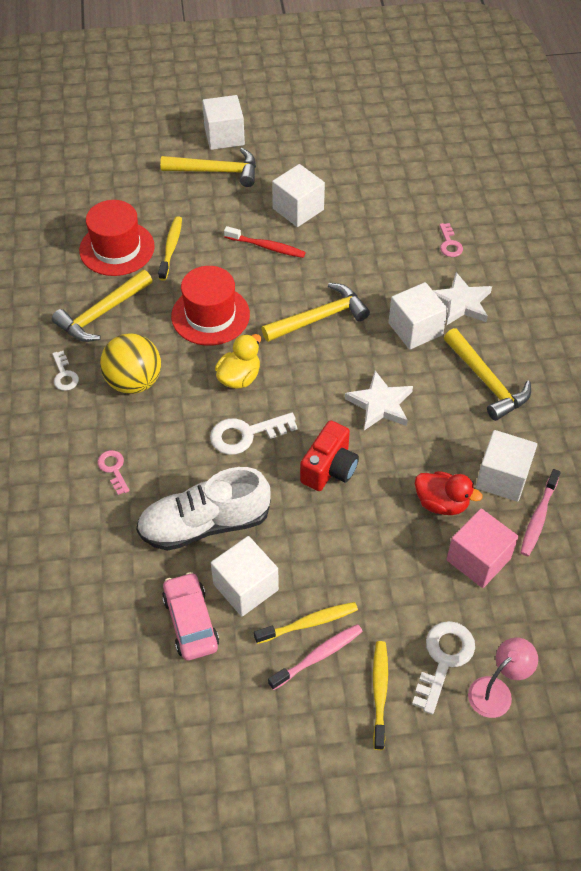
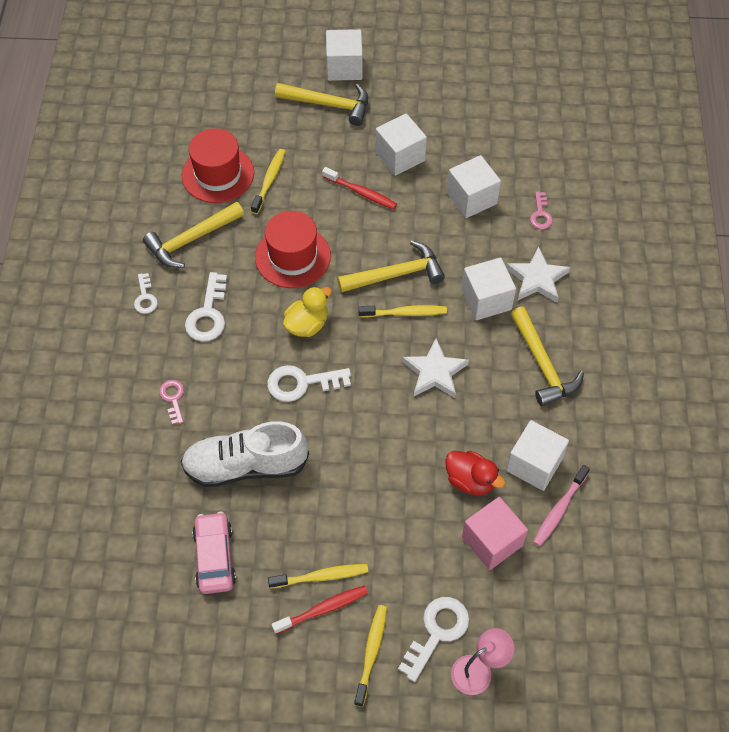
camera: 10 degrees right, 5 degrees up
(134, 382) = (208, 314): yellow ball -> white key
(245, 587) = (271, 532): white cube -> white cube (471, 198)
(318, 656) = (323, 609): pink toothbrush -> red toothbrush
(329, 469) = (372, 429): red camera -> none
(337, 352) = (405, 313): none -> yellow toothbrush

